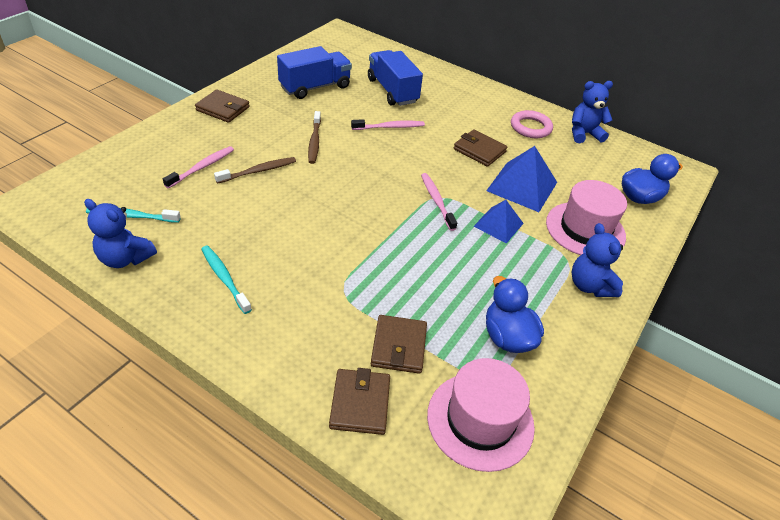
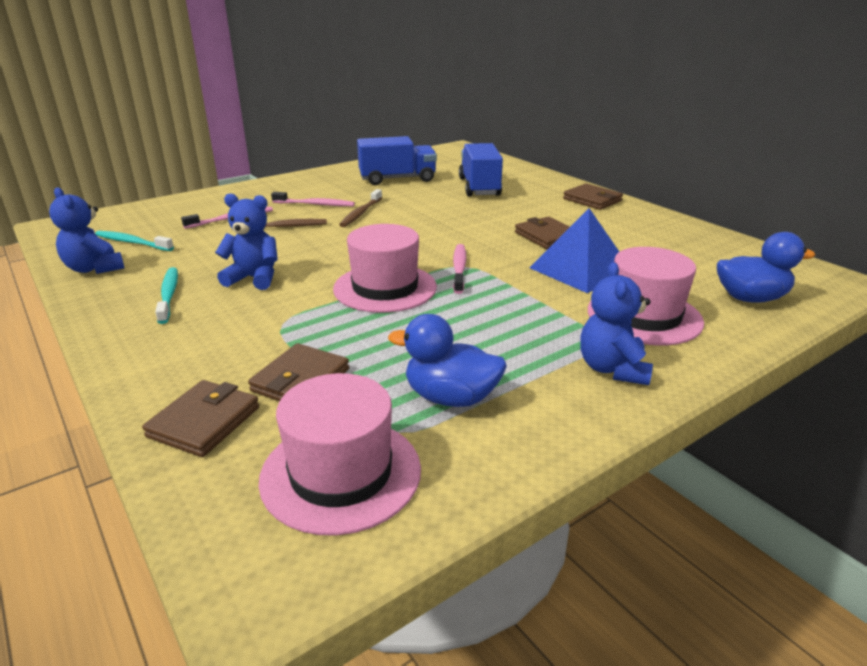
camera: 25 degrees right, 15 degrees down
(223, 109) = (291, 185): brown wallet -> brown wallet (592, 200)
(389, 127) = (453, 211): pink toothbrush -> pink toothbrush (315, 204)
(395, 234) = (385, 288): none -> pink hat
(498, 224) = (522, 296): blue pyramid -> none
(507, 337) = (450, 397): blue duck -> blue duck turned 75 degrees counterclockwise
(530, 127) = (629, 225): pink ring -> none
(584, 134) = (701, 237): blue teddy bear -> blue teddy bear (254, 278)

